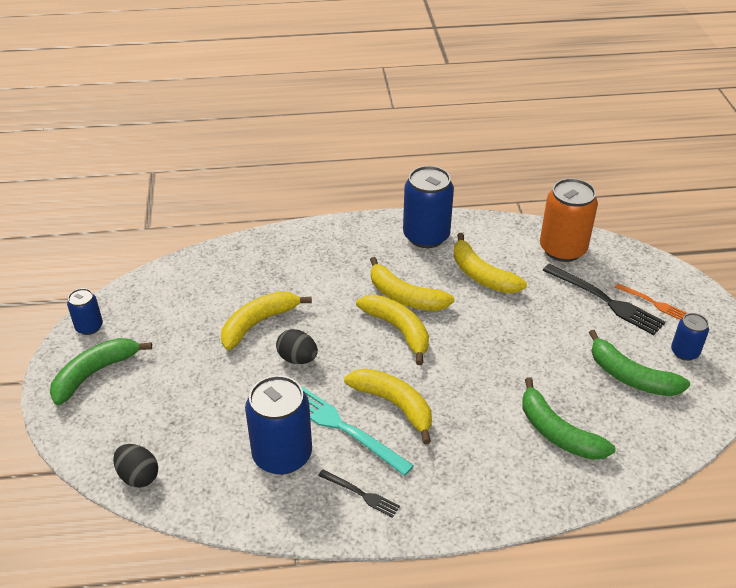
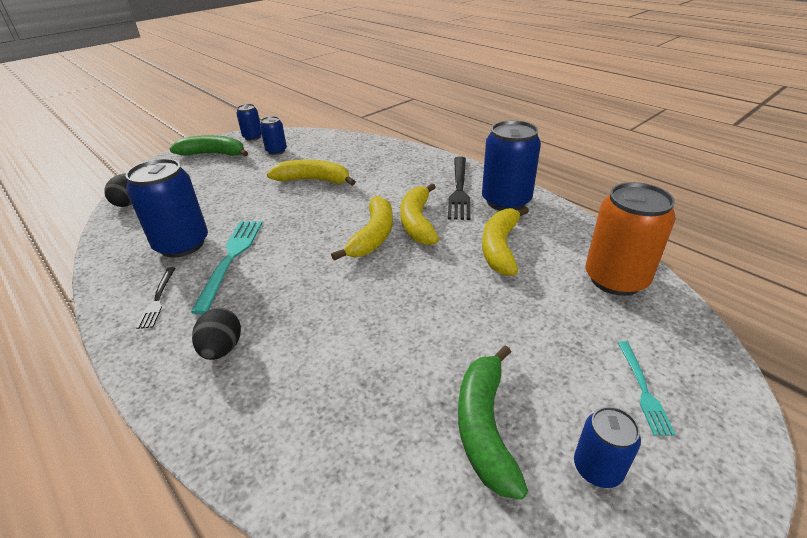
camera: 55 degrees right, 5 degrees down
(155, 322) = (276, 151): none -> blue can
(297, 358) = (292, 208): black egg -> black egg (222, 349)
(394, 405) = (279, 271): yellow banana -> none
(558, 432) = (328, 397): green banana -> none
(605, 300) = (585, 345): black fork -> black fork (459, 189)
(652, 302) = (643, 389): orange fork -> turquoise fork

